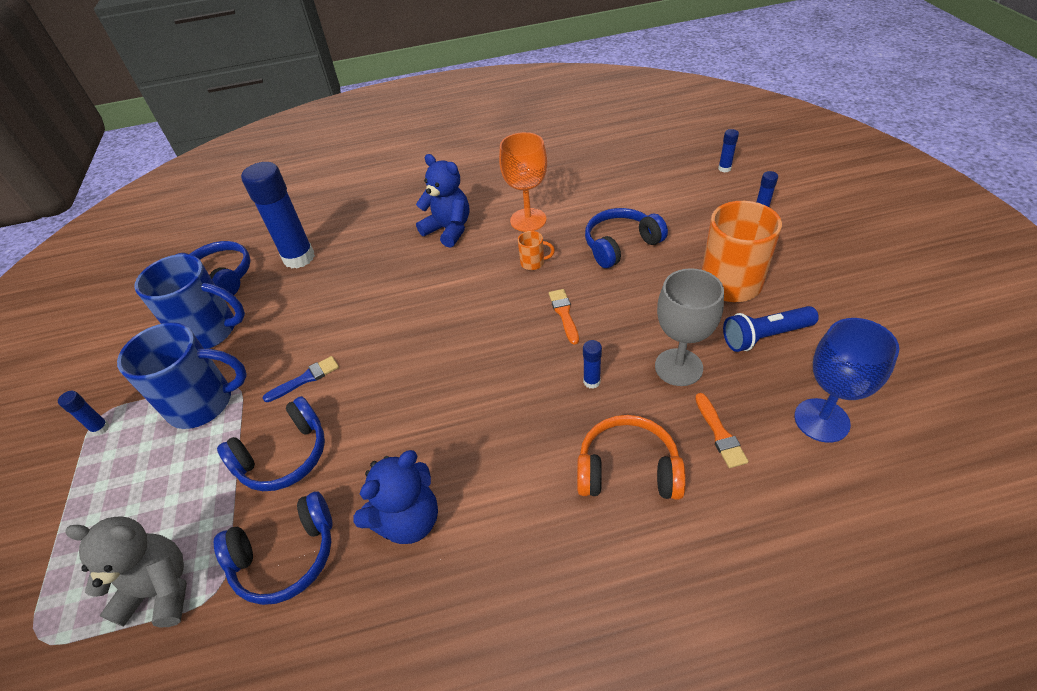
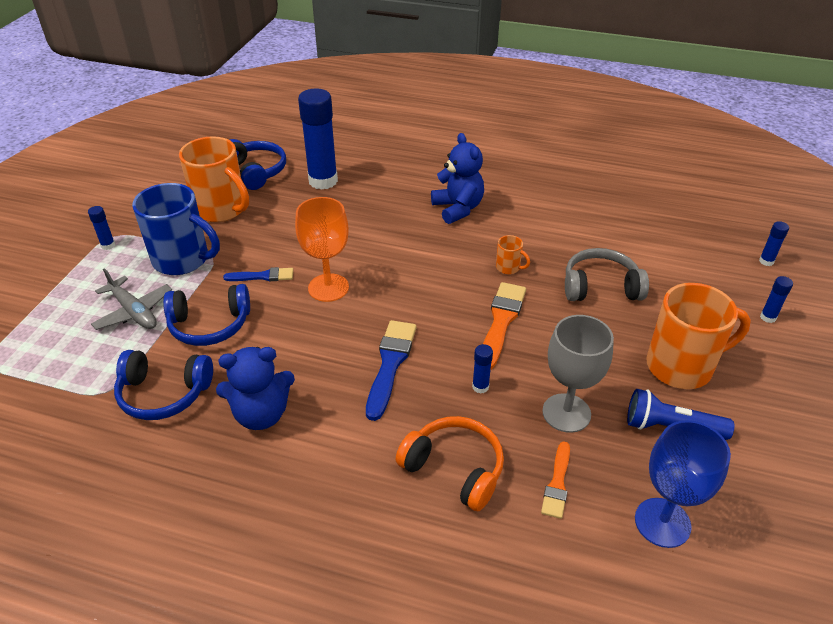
camera: 25 degrees right, 5 degrees down
(161, 590) = (75, 372): grey teddy bear -> none
(185, 486) = (134, 312): none -> grey plane
(210, 331) = (222, 209): blue mug -> orange mug
(496, 403) = (390, 364): none -> blue brush
(528, 220) = (533, 229): orange goblet -> orange goblet (328, 288)
(564, 314) = (501, 322): orange brush -> orange brush, size x1.64
(620, 245) = (600, 287): blue headphones -> grey headphones

